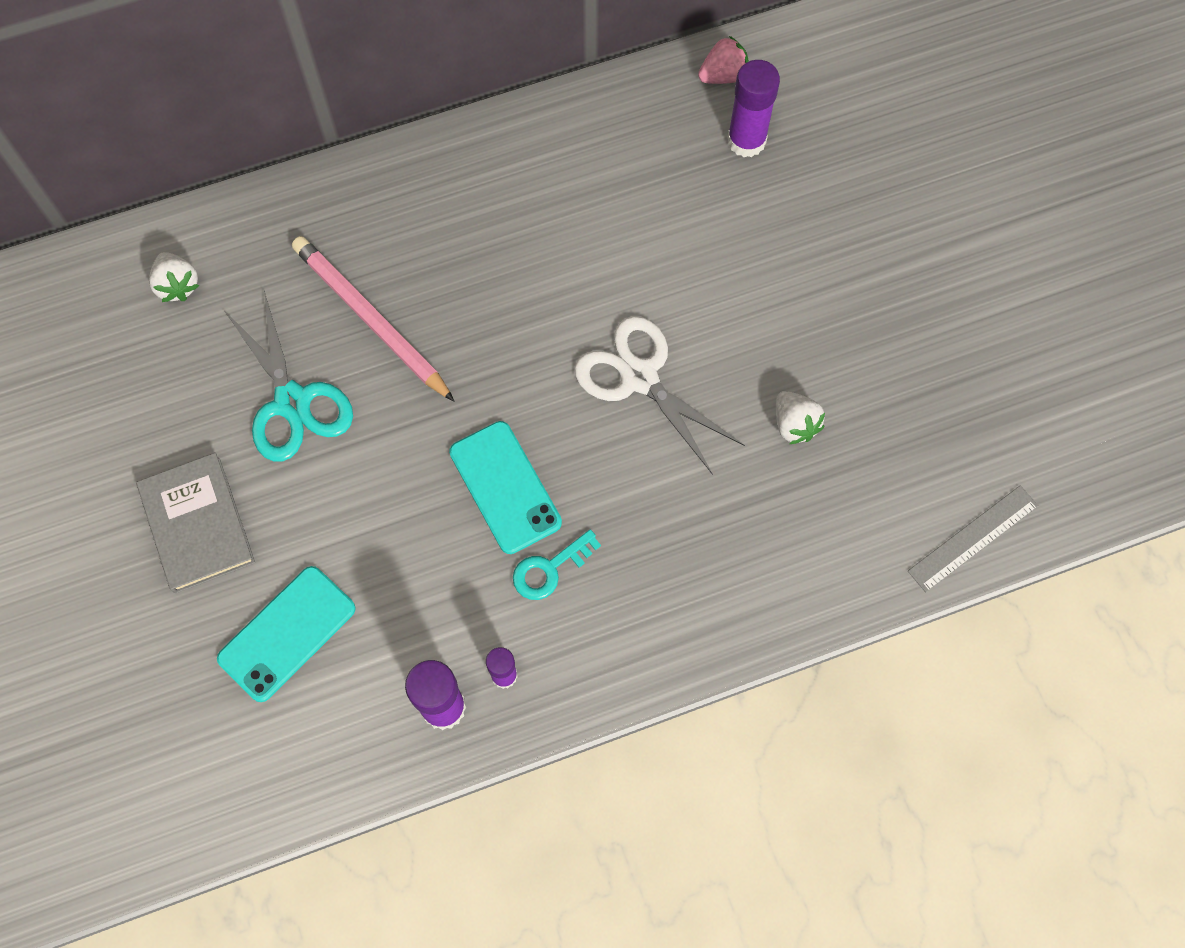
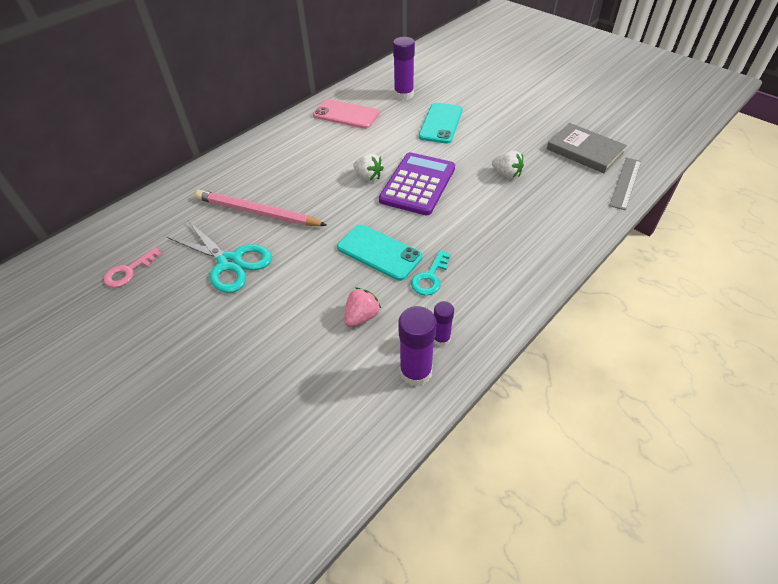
camera: 25 degrees left, 20 degrees down
(154, 351) = (129, 271): none -> pink key
(177, 285) = (132, 238): white strawberry -> white strawberry (368, 177)
(197, 525) = (196, 344): grey book -> grey book (584, 151)
(287, 633) = (288, 377): turquoise phone -> turquoise phone (440, 123)
(617, 148) = (346, 114): none -> pink phone
(640, 377) = (418, 184): white scissors -> purple calculator
(723, 75) = (377, 80): pink strawberry -> pink strawberry (362, 316)

